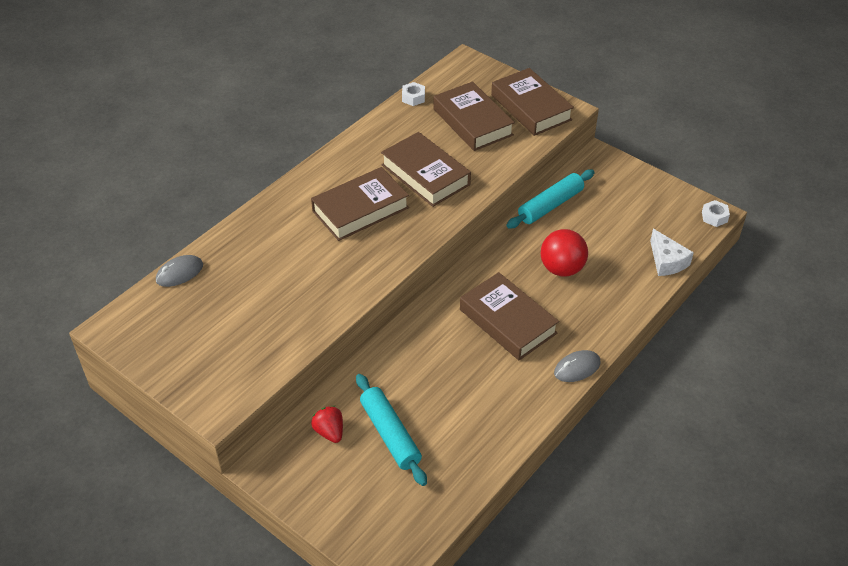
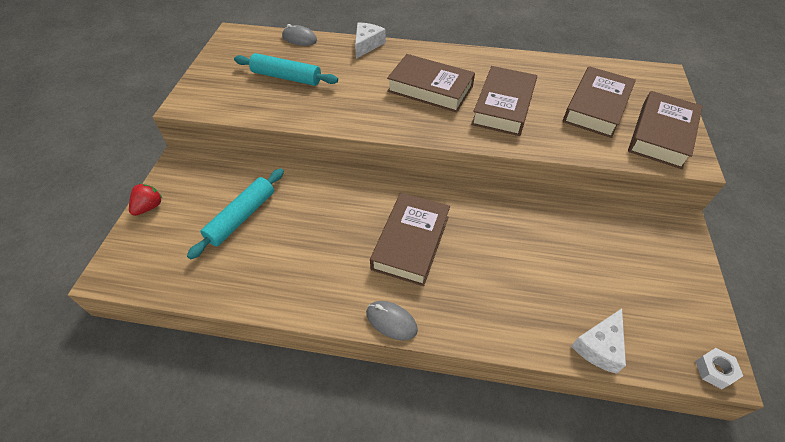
camera: 60 degrees right, 5 degrees up
(245, 223) = (367, 45): none -> white cheese
(329, 432) = (227, 181): red strawberry -> red strawberry (149, 207)
(413, 98) = (582, 65): white nut -> none
(550, 205) = (577, 214): turquoise rolling pin -> turquoise rolling pin (286, 77)
(562, 269) = (506, 256): red ball -> none

